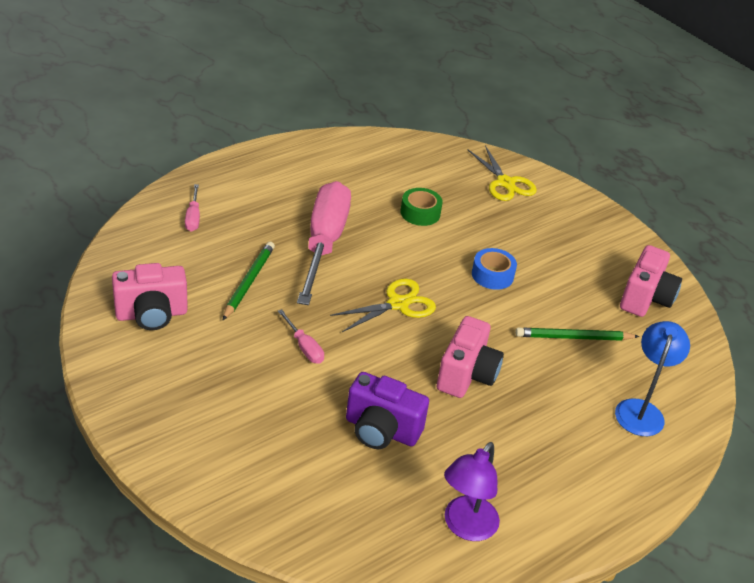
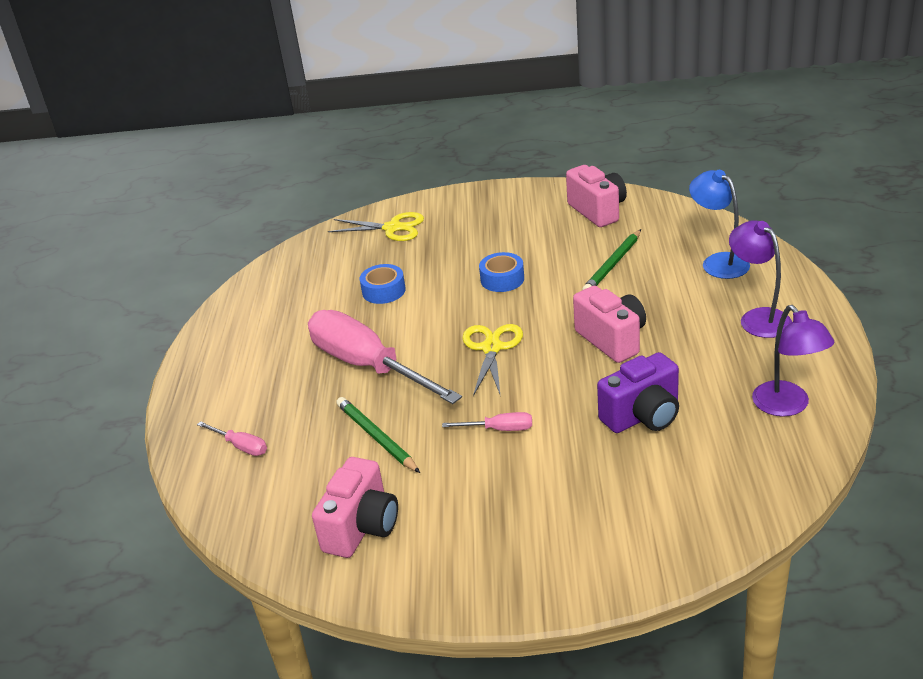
camera: 45 degrees left, 5 degrees down
(420, 213) = (383, 291): green tape -> blue tape
(578, 466) = (758, 318): none -> purple lamp

